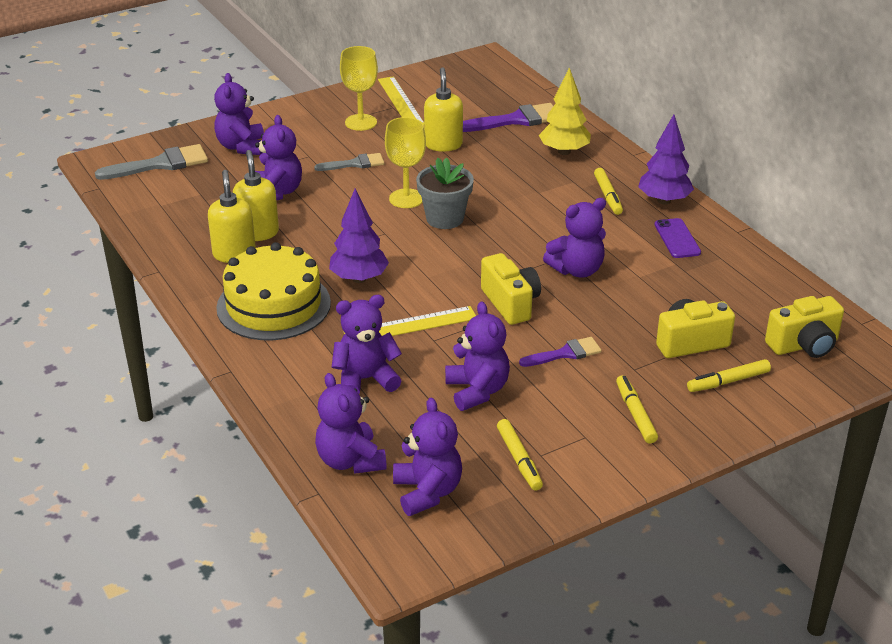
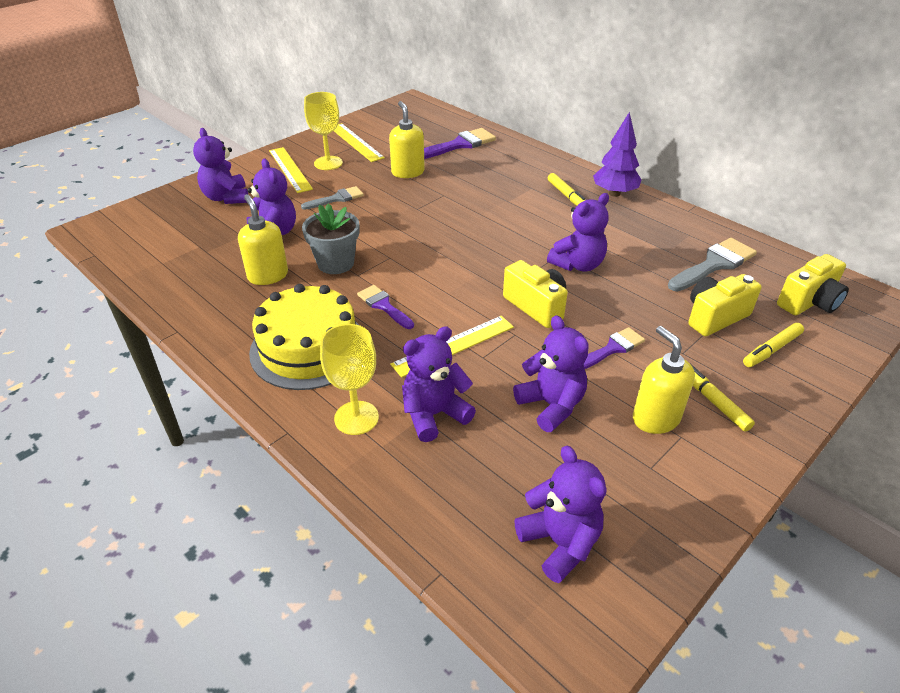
camera: 15 degrees left, 5 degrees up
(161, 164) = (152, 223): grey brush -> grey brush (714, 264)
(234, 254) = (251, 300): yellow soap dispenser -> yellow soap dispenser (655, 418)
(317, 124) = (290, 169): none -> yellow ruler
(350, 460) = (459, 520): purple teddy bear -> none
(359, 279) = (383, 306): purple tree -> purple brush
(406, 198) = (396, 223): yellow goblet -> yellow goblet (356, 418)
(445, 218) = (438, 236): grey flower pot -> grey flower pot (335, 263)
(519, 460) = (633, 478): yellow marker -> none
(564, 151) = (511, 165): yellow tree -> none
(677, 239) = (644, 224): purple phone -> none

